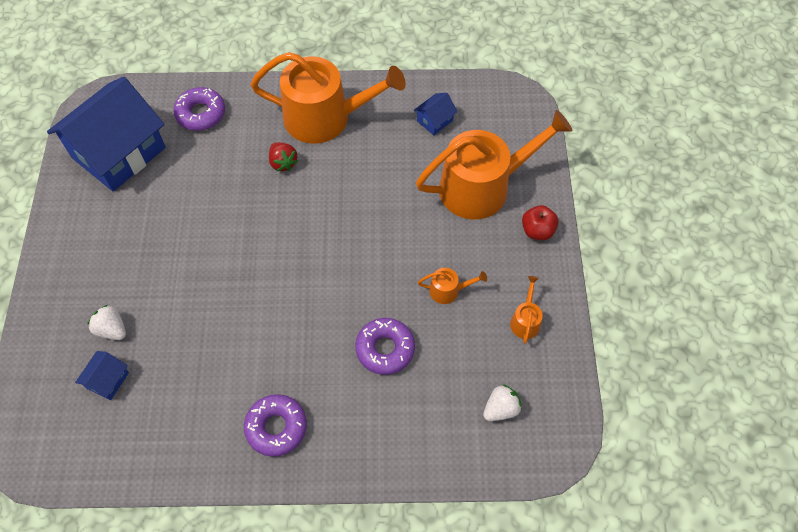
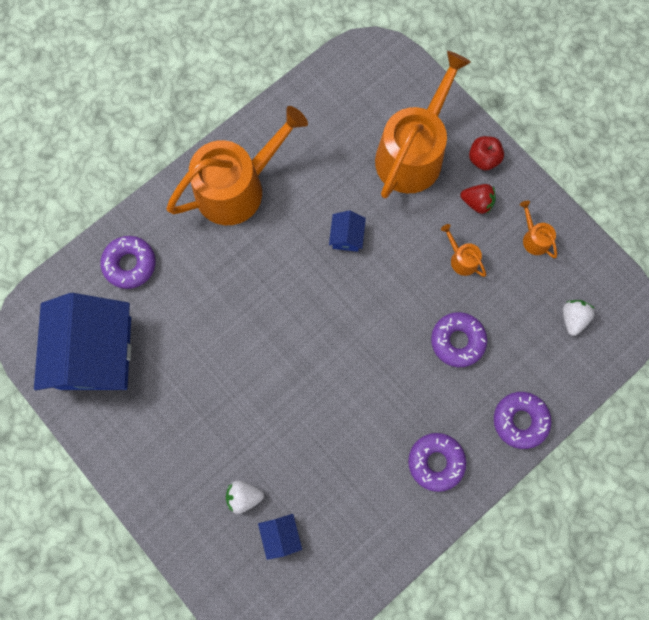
camera: 40 degrees left, 15 degrees up
(283, 163) = (241, 254): red strawberry -> red strawberry (477, 202)
(377, 453) = (520, 420): none -> purple donut
(434, 121) = (326, 123): blue house -> blue house (346, 236)
(448, 290) = (461, 259): orange watering can -> orange watering can turned 90 degrees counterclockwise

